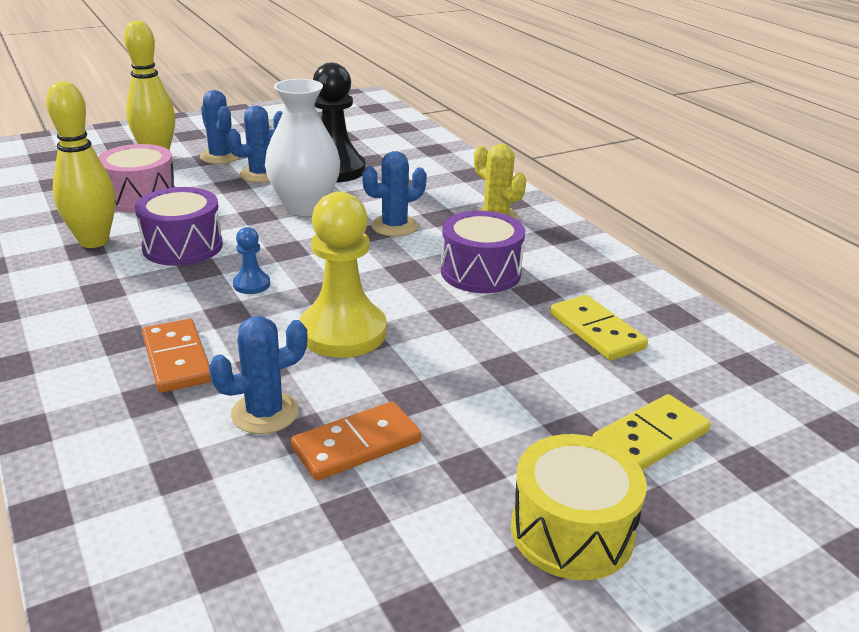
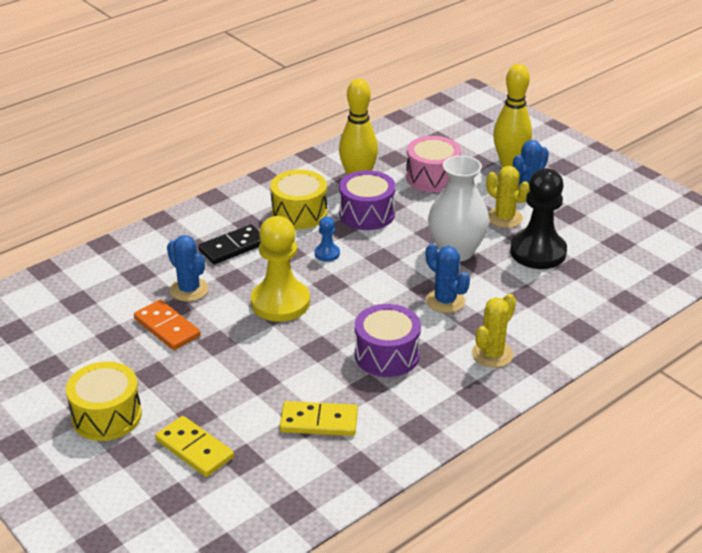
camera: 80 degrees right, 5 degrees up
(135, 293) = (299, 213): none -> yellow drum
(177, 359) = (233, 247): orange domino -> black domino
(260, 174) = (504, 218): blue cactus -> yellow cactus
(596, 331) = (319, 421): yellow domino -> yellow domino turned 45 degrees clockwise

